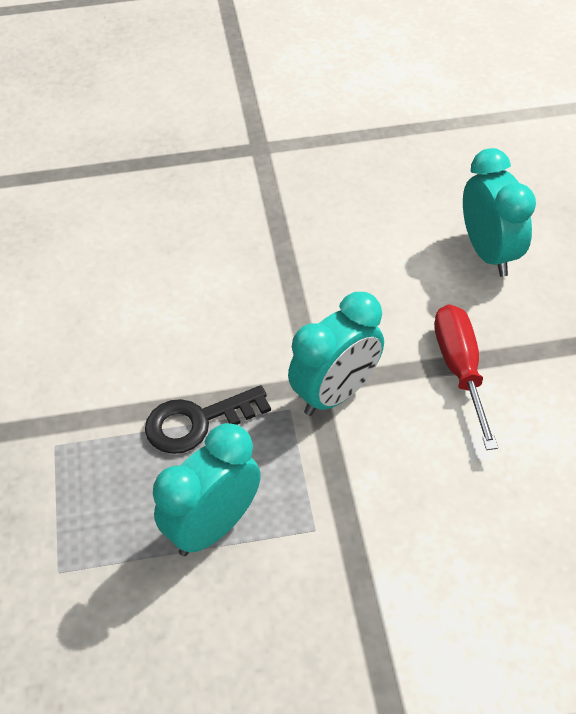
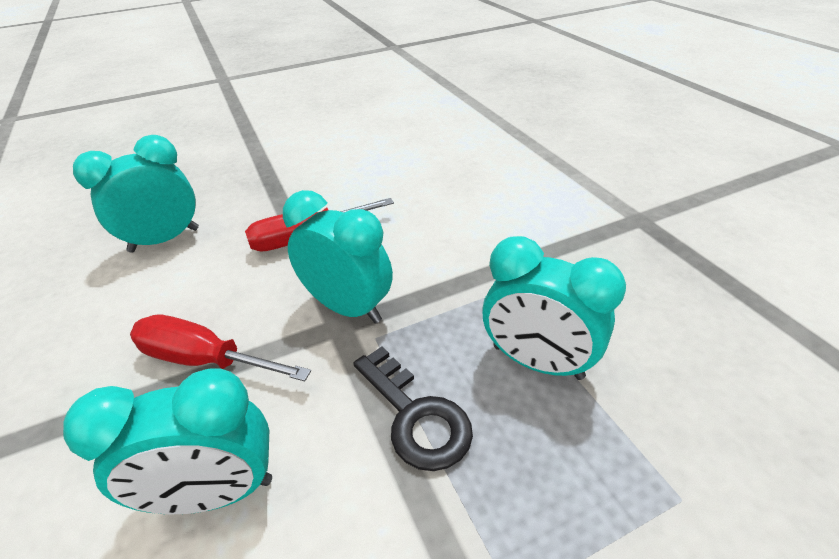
camera: 105 degrees left, 10 degrees down
(188, 304) = (215, 492): none -> turquoise clock
(307, 293) = (205, 360): none -> red screwdriver

